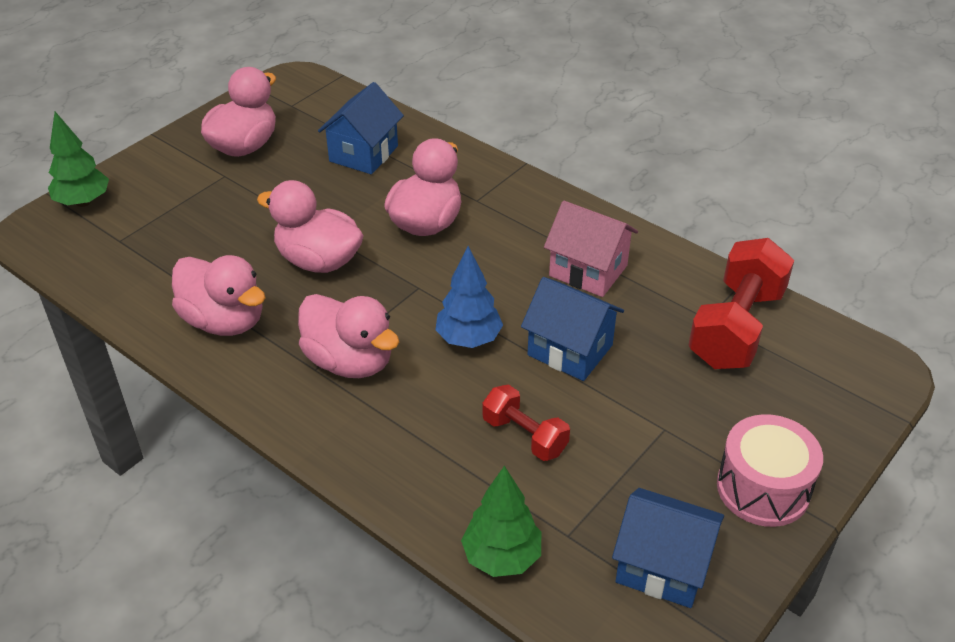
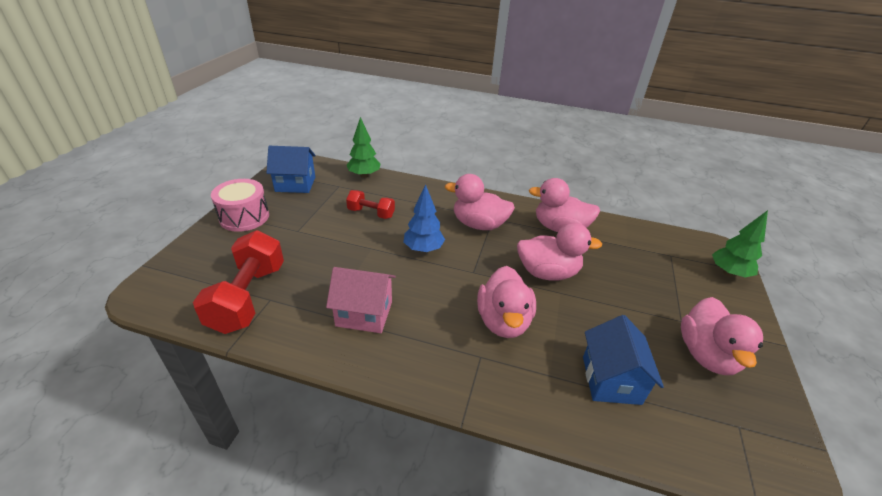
camera: 155 degrees right, 5 degrees down
(570, 350) = (360, 257): blue house -> none

